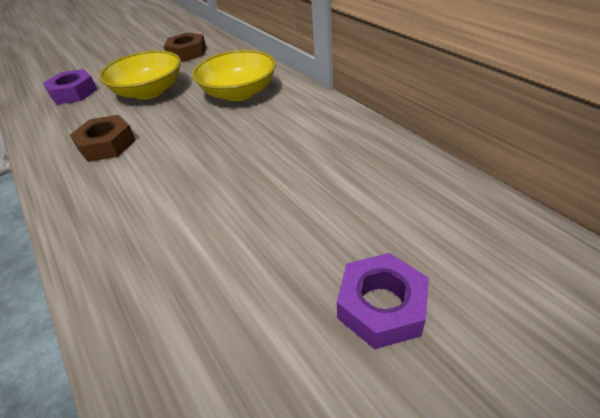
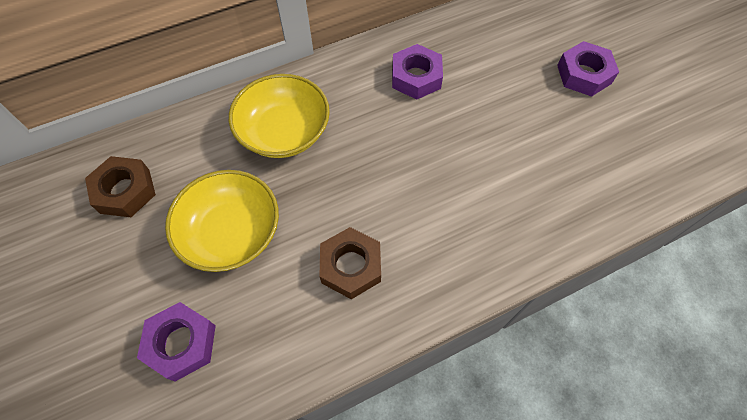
camera: 85 degrees left, 20 degrees up
(319, 148) = (416, 77): none -> purple nut

